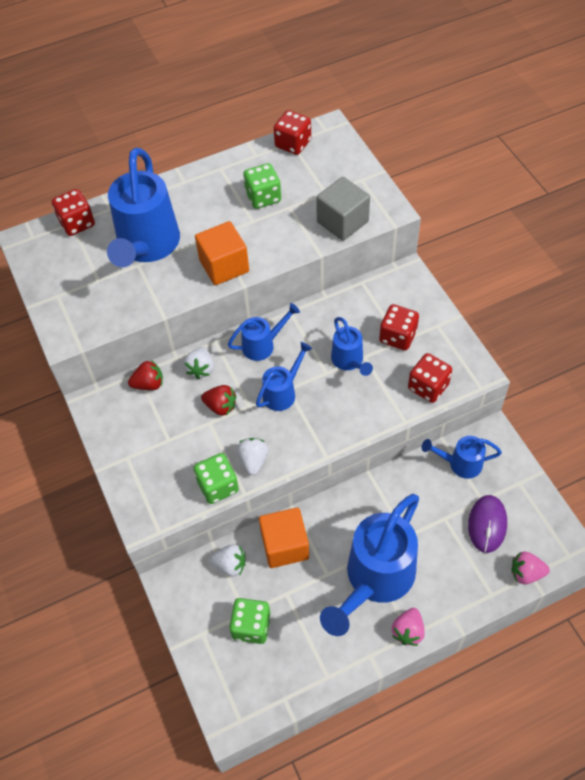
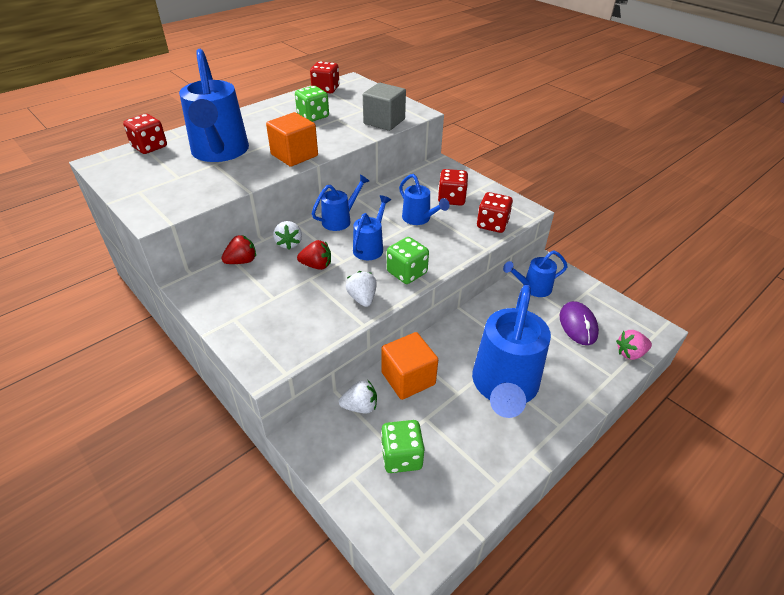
camera: 20 degrees left, 15 degrees down
(218, 486) = (335, 324): green dice -> green dice (407, 273)
(408, 631) = (555, 423): pink strawberry -> none

